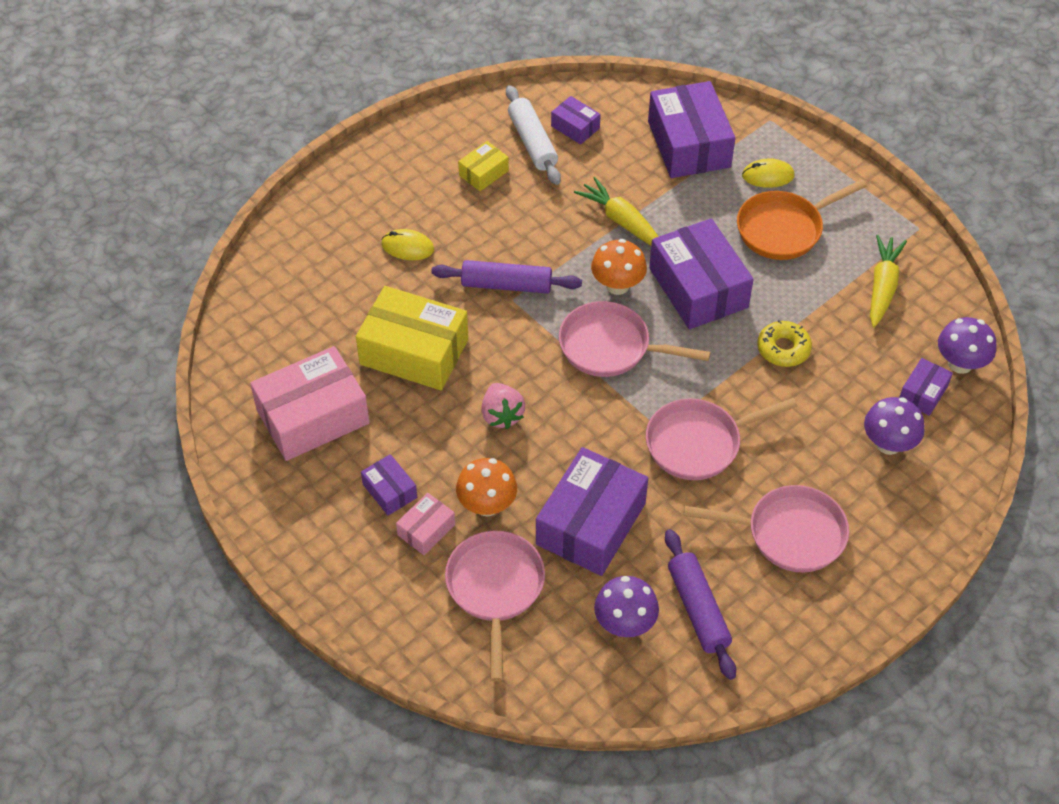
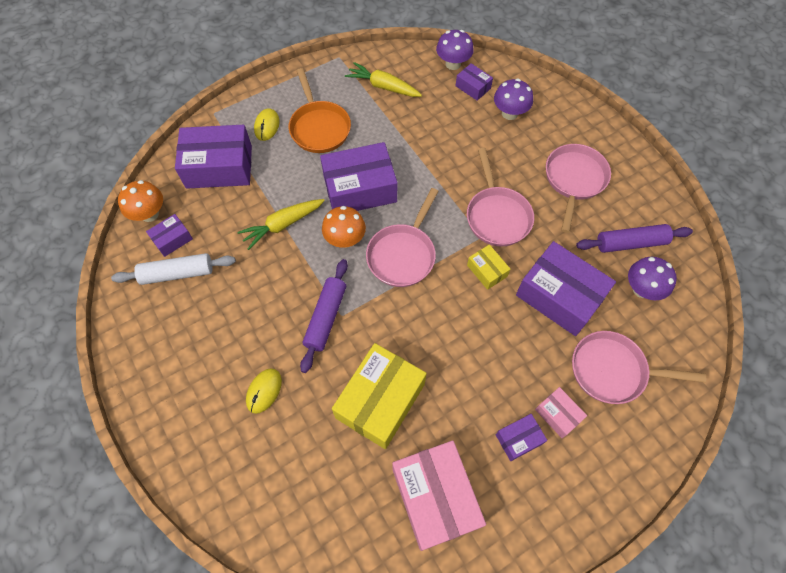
camera: 80 degrees left, 10 degrees up
(483, 173) = (199, 316): yellow box -> yellow box (487, 271)
(487, 505) = (538, 365): orange mushroom -> orange mushroom (149, 214)
(502, 415) = (455, 341): pink strawberry -> none
(783, 349) = (424, 151): yellow donut -> none

